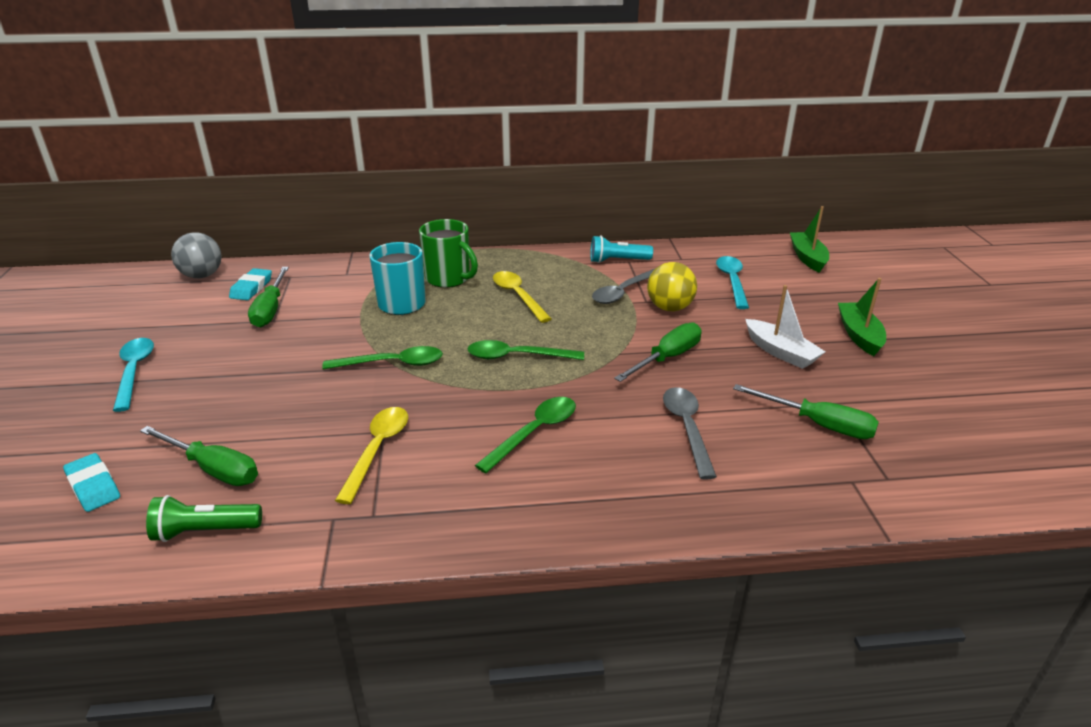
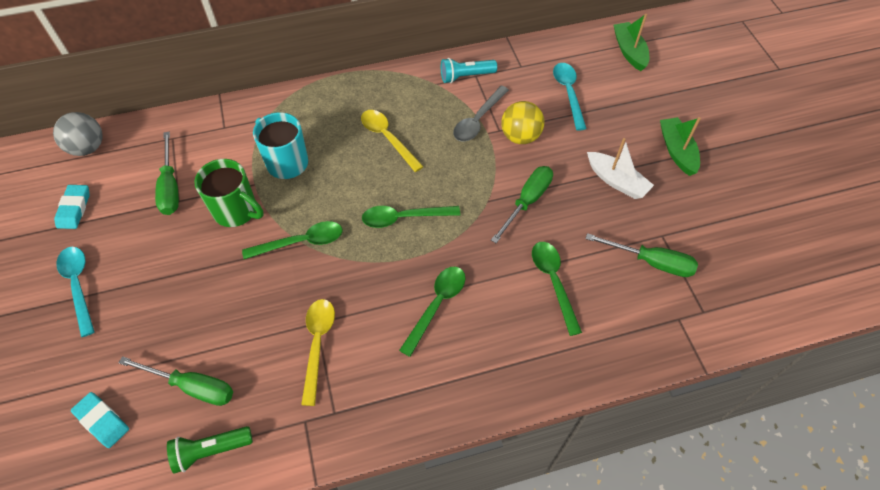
camera: 10 degrees left, 25 degrees up
(251, 288) = (142, 159): turquoise eraser -> turquoise eraser (74, 209)
(449, 279) = (320, 122): green mug -> green mug (236, 211)
(687, 428) = (553, 282): grey spoon -> green spoon

